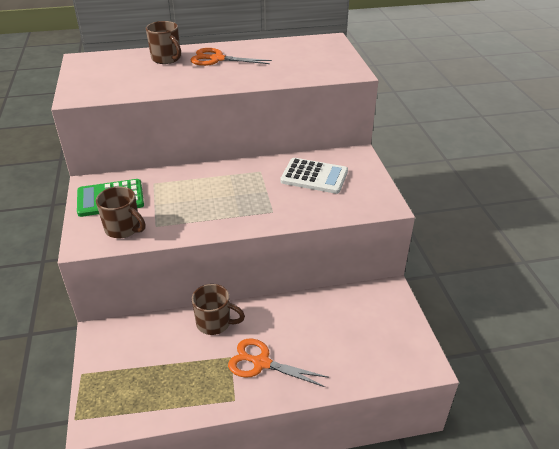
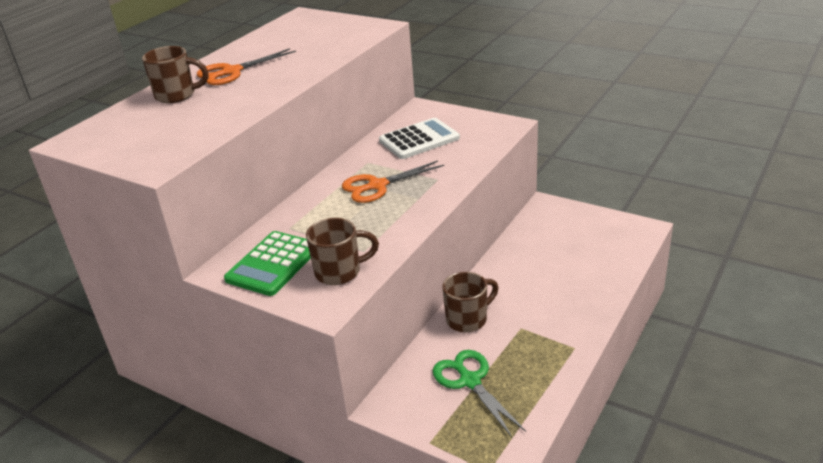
camera: 45 degrees left, 5 degrees down
(153, 360) = (470, 381): none -> green scissors
(261, 363) = (548, 312): orange scissors -> orange scissors (377, 186)

